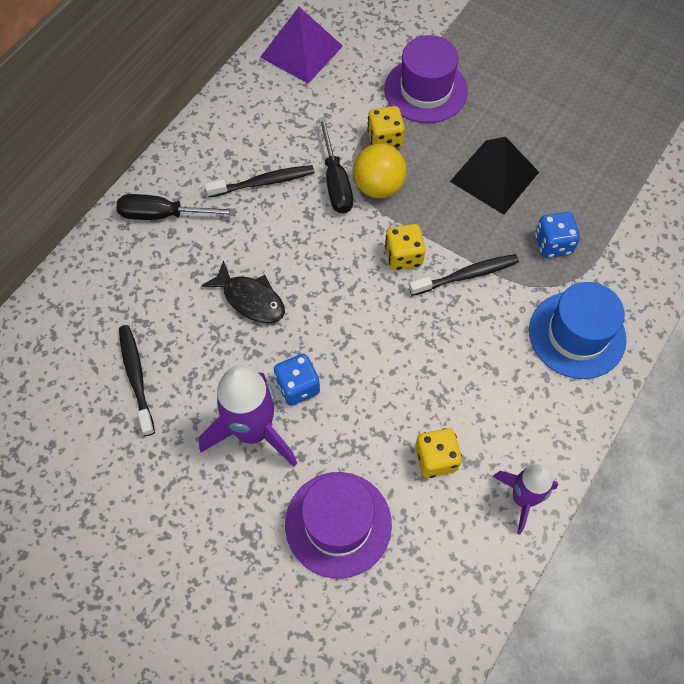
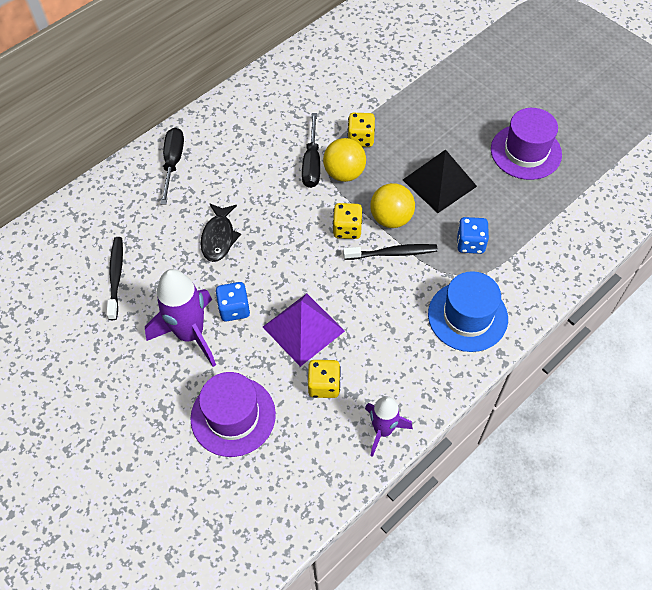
camera: 15 degrees right, 5 degrees down
(163, 215) = (173, 163): black screwdriver -> black screwdriver turned 75 degrees clockwise
(250, 299) = (219, 237): black fish -> black fish turned 45 degrees clockwise
(263, 182) = (255, 153): black toothbrush -> none
(301, 51) = (316, 61): purple pyramid -> purple pyramid (303, 329)
(425, 90) = (405, 107): purple hat -> purple hat (526, 152)
(451, 232) = (391, 218): none -> yellow ball

